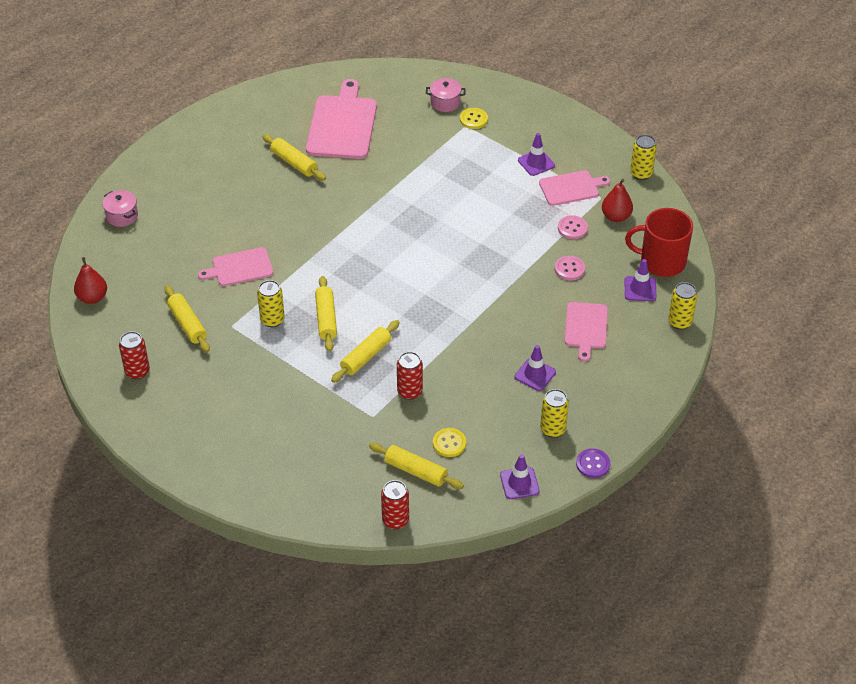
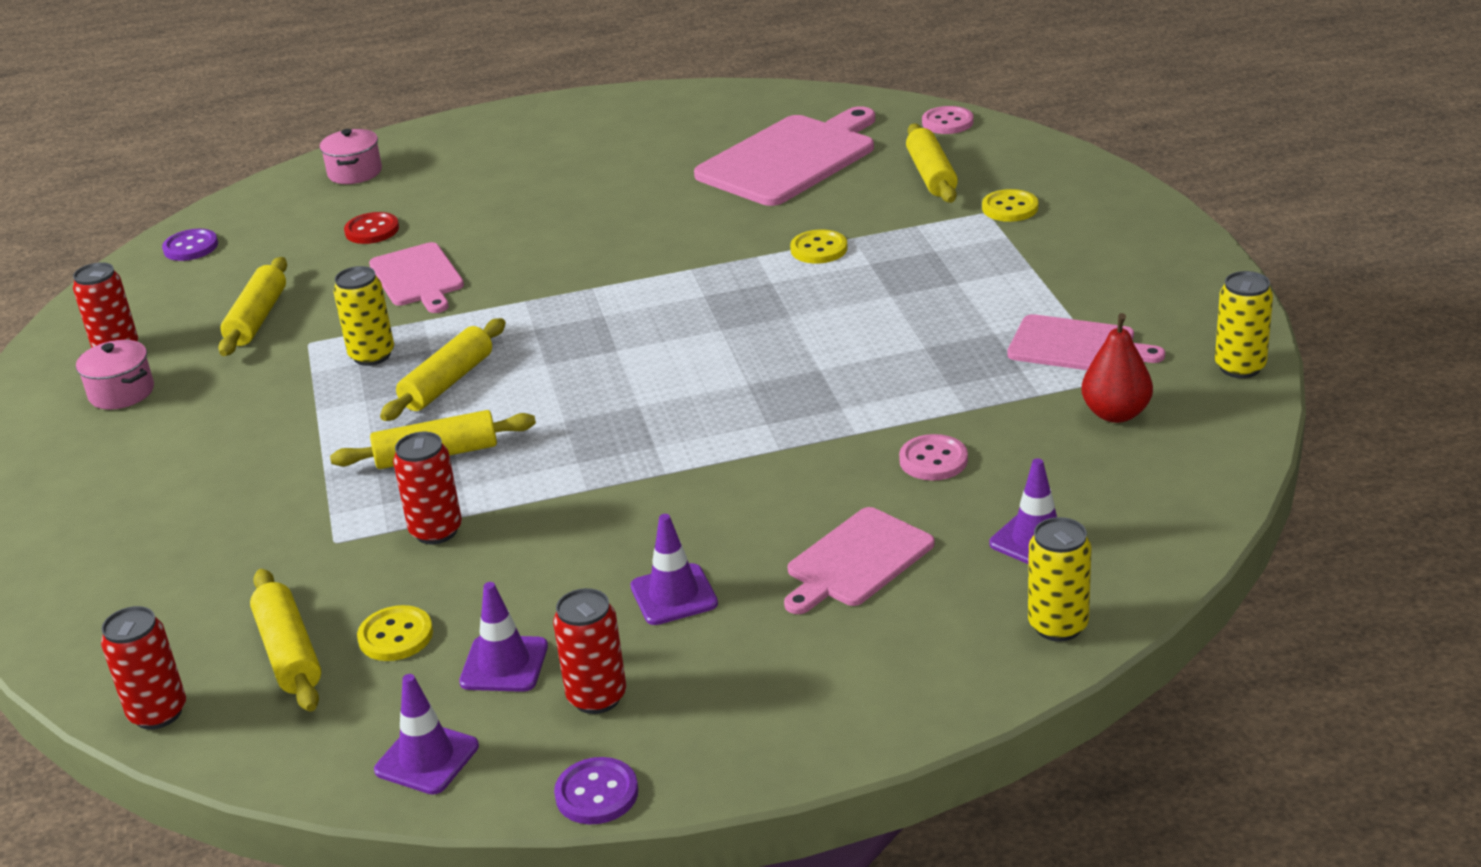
camera: 40 degrees right, 15 degrees down
(92, 297) = (191, 247): red pear -> purple button
(179, 249) = (372, 230): none -> red button
(239, 268) = (417, 277): pink cutting board -> pink cutting board turned 135 degrees counterclockwise
(294, 163) = (660, 182): yellow rolling pin -> yellow rolling pin (931, 175)
(413, 176) = (819, 249): none -> yellow button
(445, 102) = (988, 175): pink pot -> pink pot (121, 392)
(536, 163) = (1052, 293): purple traffic cone -> purple traffic cone (504, 664)
(553, 429) = (597, 697): yellow can -> red can
(572, 228) = (1010, 403): pink button -> pink button (947, 122)
(661, 261) = (1130, 513): red mug -> none

